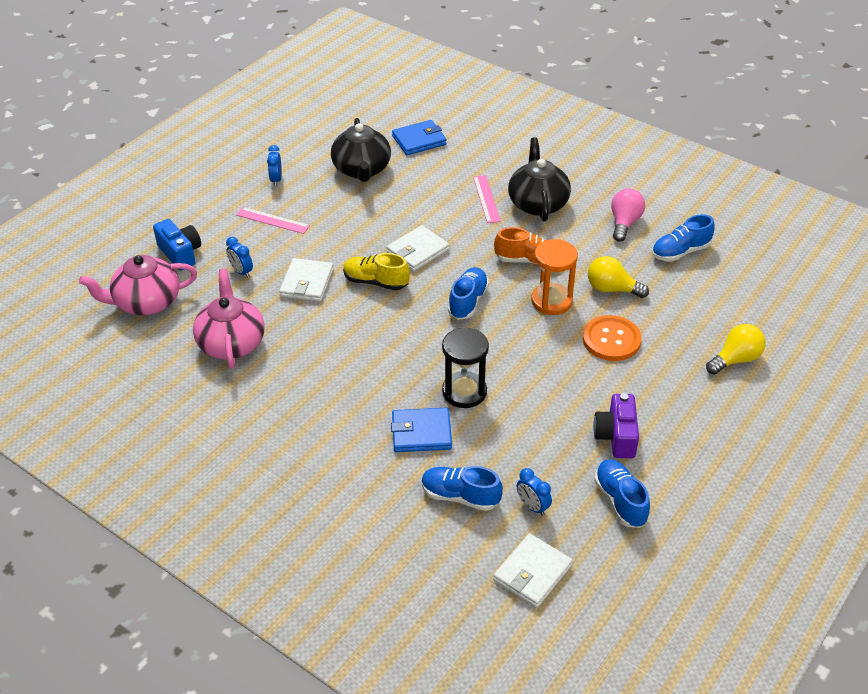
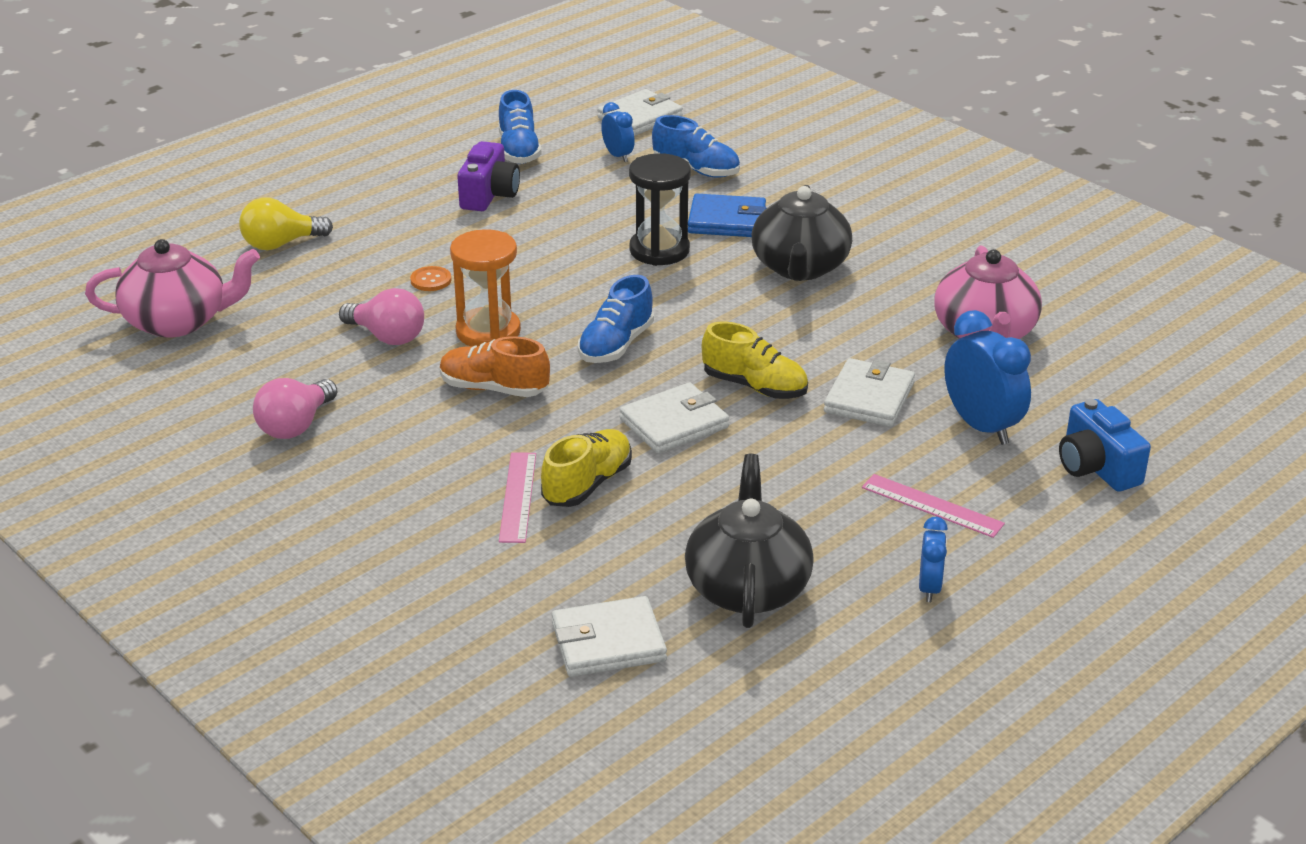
camera: 170 degrees left, 10 degrees down
(146, 302) = (1133, 399): pink teapot -> pink teapot (178, 321)
(241, 272) = (981, 426): blue clock -> blue clock, size x1.79
(419, 140) = (608, 642): blue wallet -> white wallet
(453, 210) = (587, 484): none -> yellow shoe
(537, 203) = (427, 477): black teapot -> black teapot (800, 267)
(611, 340) = (431, 280): orange button -> orange button, size x0.49
(612, 289) = (387, 336): yellow light bulb -> pink light bulb
(680, 252) = (240, 373): blue shoe -> none

